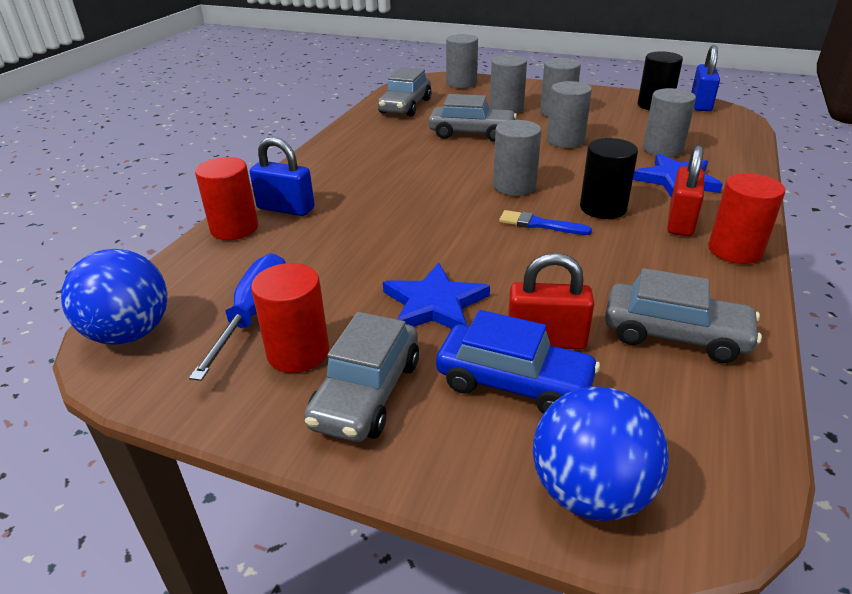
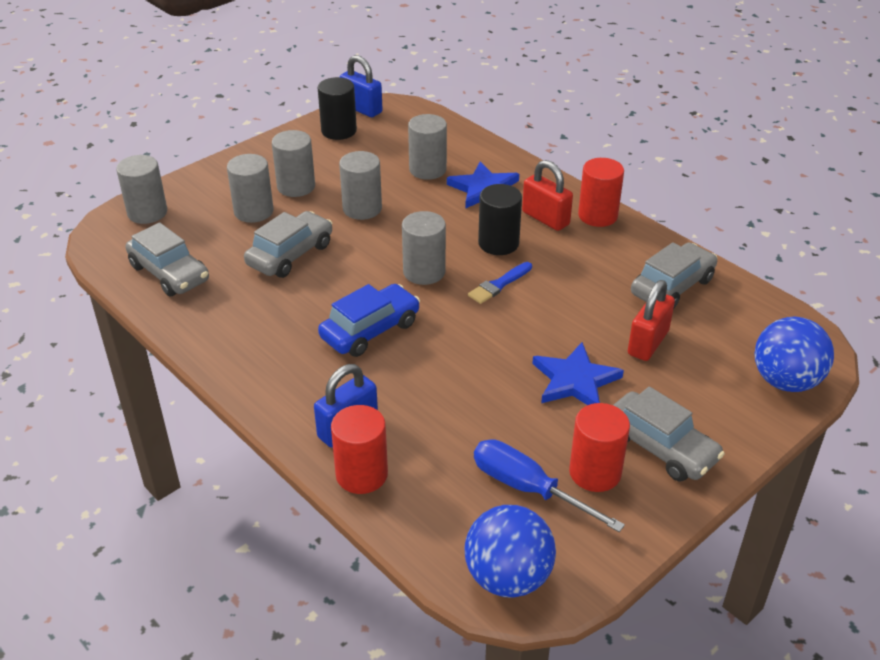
camera: 65 degrees left, 5 degrees up
(514, 383) = (683, 374): blue car -> blue car (370, 330)

